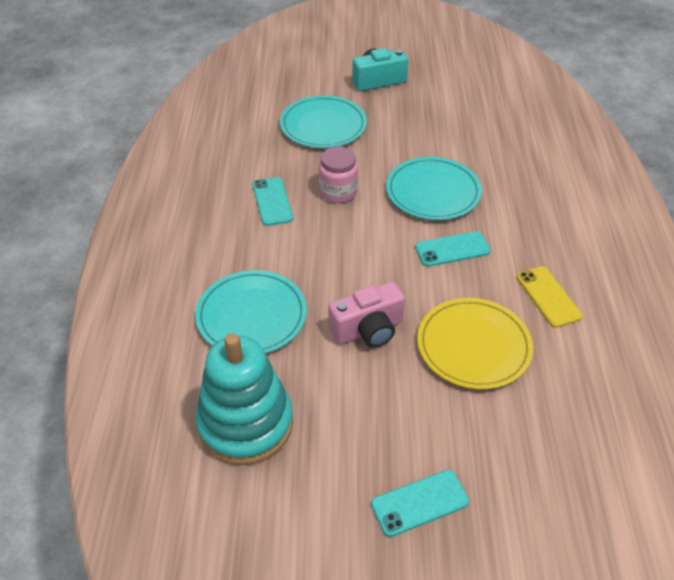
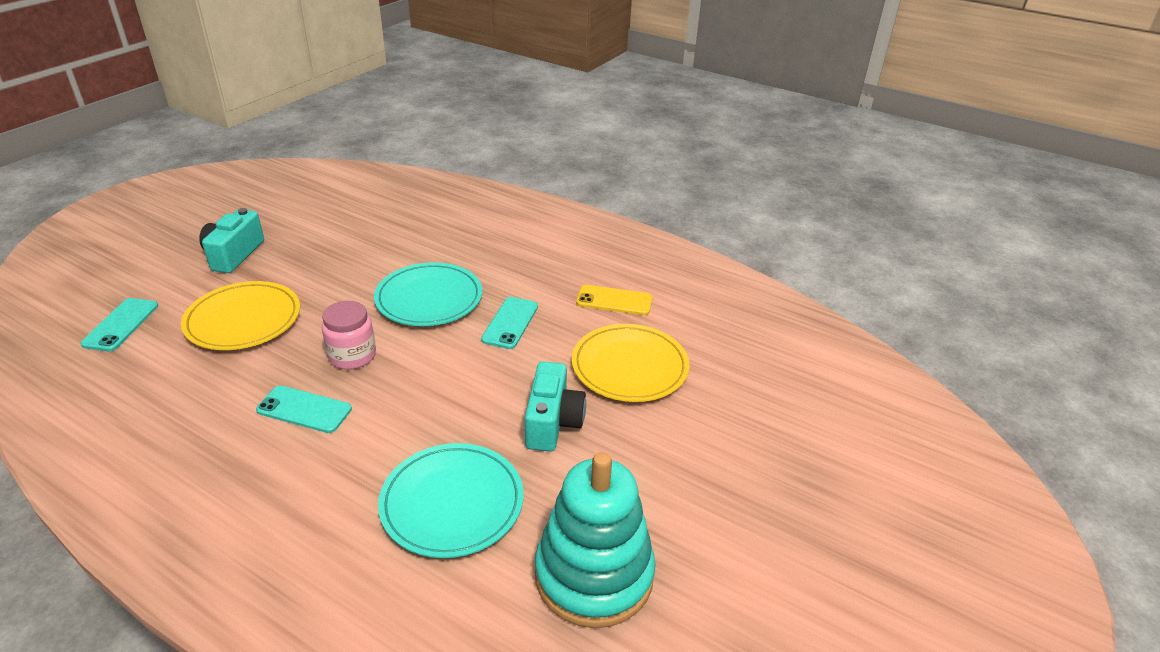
camera: 60 degrees left, 10 degrees down
(323, 126) = (243, 320): turquoise plate -> yellow plate
(368, 329) = (552, 422): pink camera -> turquoise camera
(419, 503) = (769, 483): turquoise phone -> turquoise phone (121, 325)

